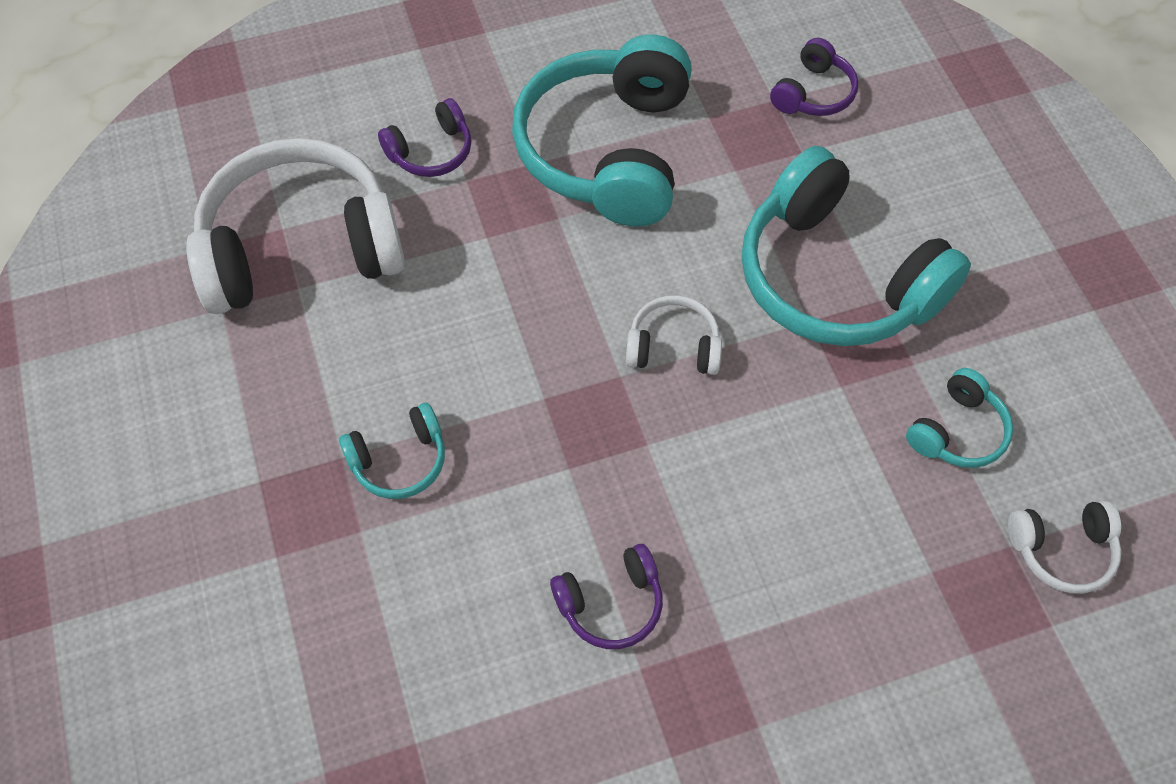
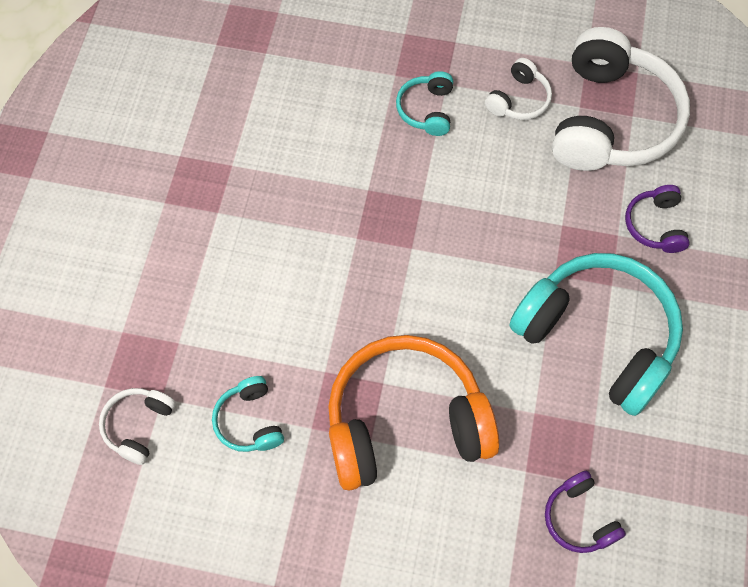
camera: 120 degrees right, 5 degrees up
(611, 603) = (275, 169): purple headphones -> none
(673, 347) = (413, 289): white headphones -> white headphones (518, 99)
(835, 278) = (405, 422): turquoise headphones -> orange headphones

